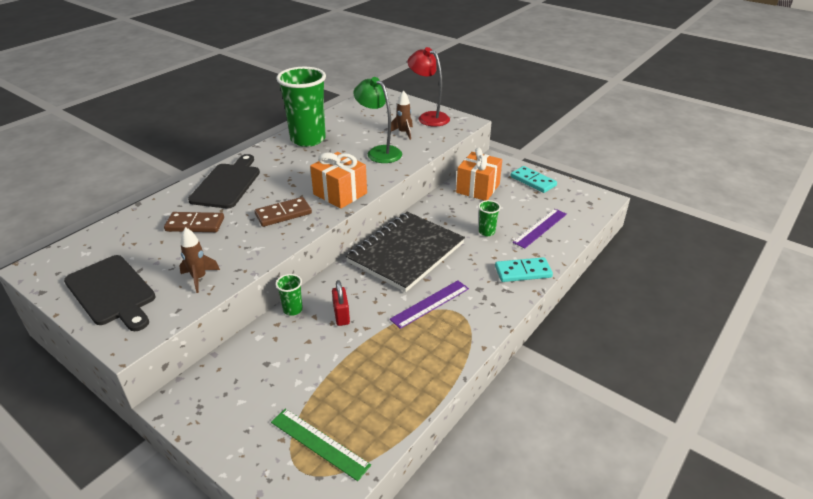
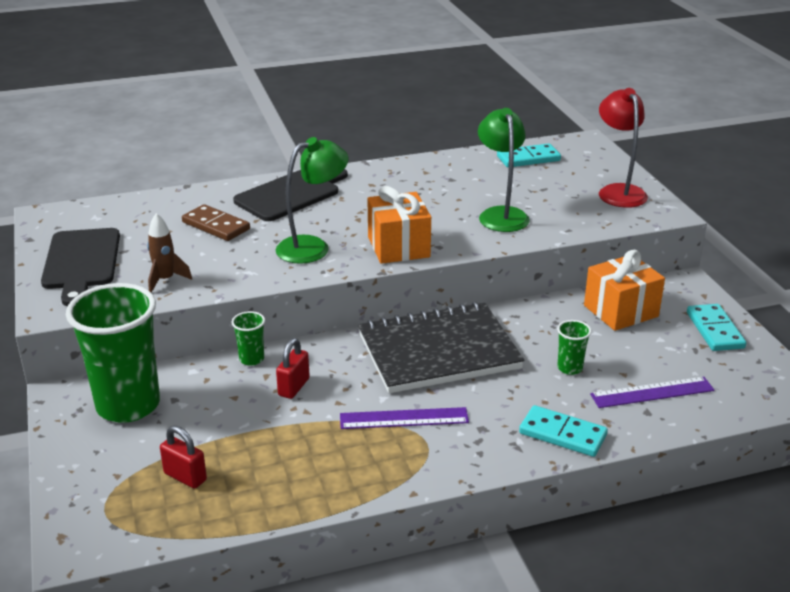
camera: 35 degrees right, 5 degrees down
(283, 214) = (313, 247): brown domino -> green lamp
(308, 139) = (432, 173): green cup -> green cup (128, 405)
(319, 443) = (145, 496): green ruler -> none
(333, 413) = (185, 477): none -> red padlock
(357, 113) = (528, 158): none -> turquoise domino
(403, 133) = (560, 201): brown rocket -> none

